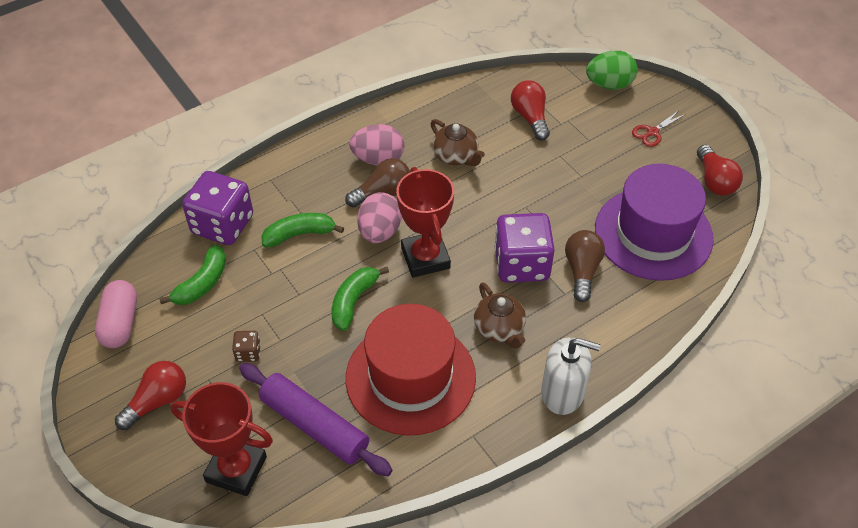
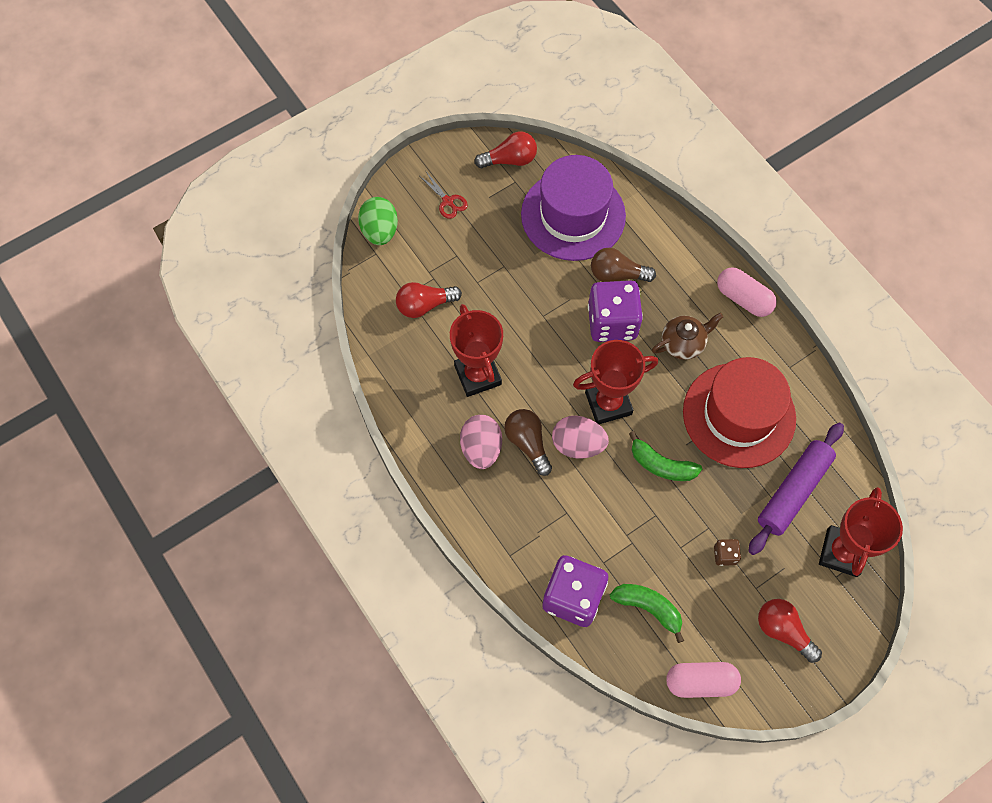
camera: 90 degrees left, 15 degrees up
(299, 234) = (583, 520): green banana -> none
(456, 156) = (478, 375): brown teapot -> red trophy
(562, 393) = (743, 299): white soap dispenser -> pink capsule

